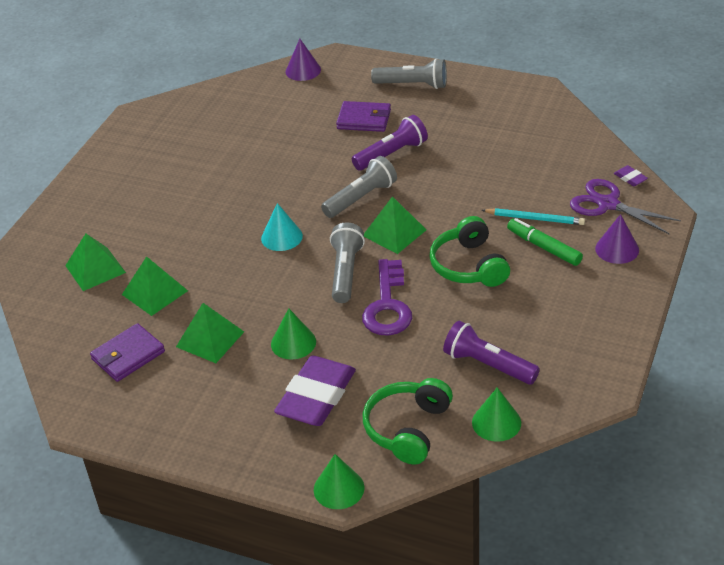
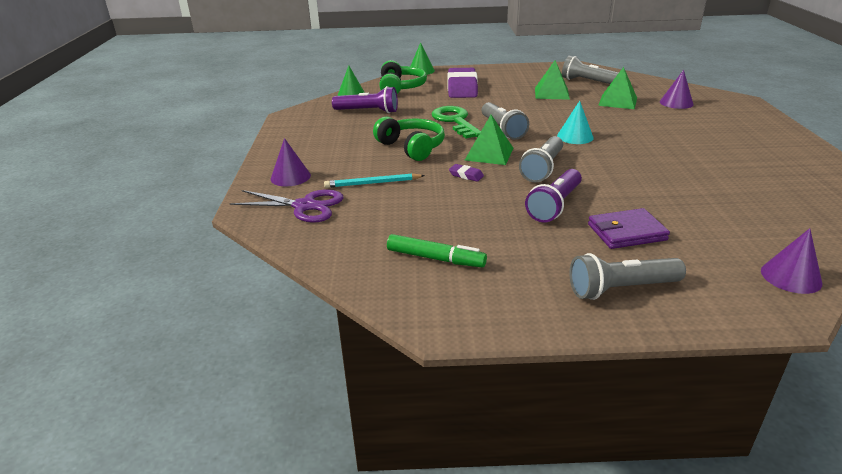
camera: 155 degrees right, 10 degrees down
(95, 269) = (676, 103): green pyramid -> purple cone
(128, 355) = (588, 82): purple wallet -> grey flashlight
(293, 343) = (499, 100): green cone -> none
(388, 305) = (455, 121): purple key -> green key
(544, 247) = (356, 167): green marker -> green marker (435, 258)
(630, 178) = (284, 233): purple eraser -> purple eraser (466, 175)

